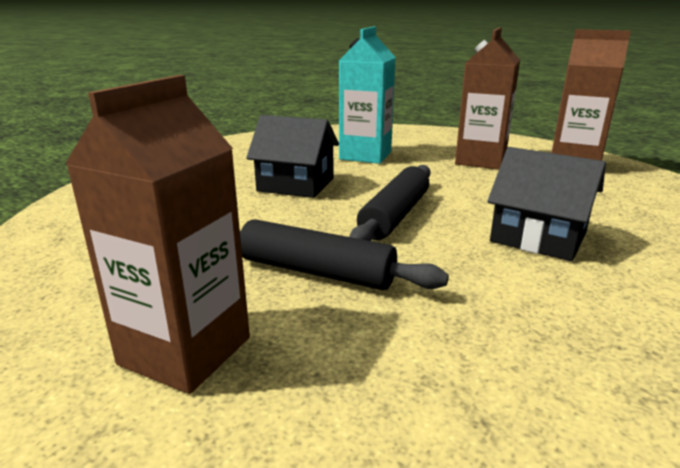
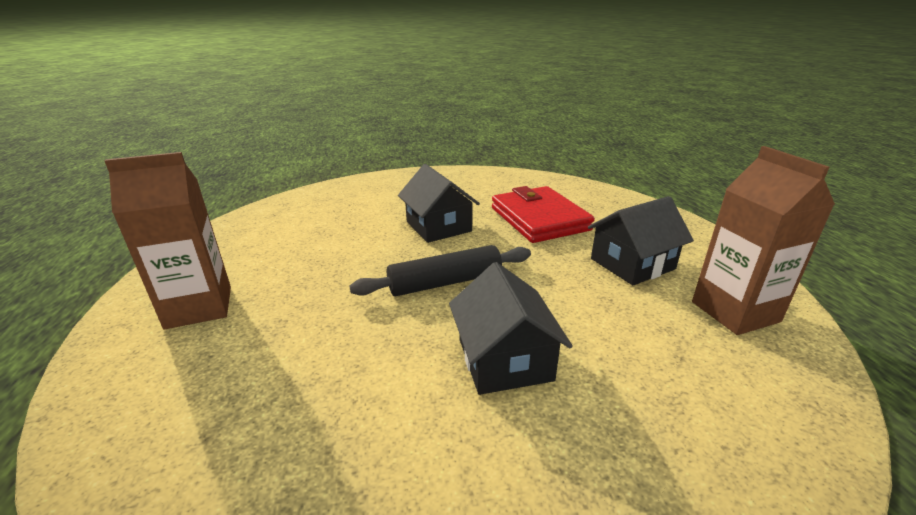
camera: 45 degrees right, 5 degrees up
(316, 272) = (322, 297): black rolling pin -> none
(365, 155) = (539, 219): turquoise carton -> red wallet
(480, 161) = (632, 264): brown carton -> black house

